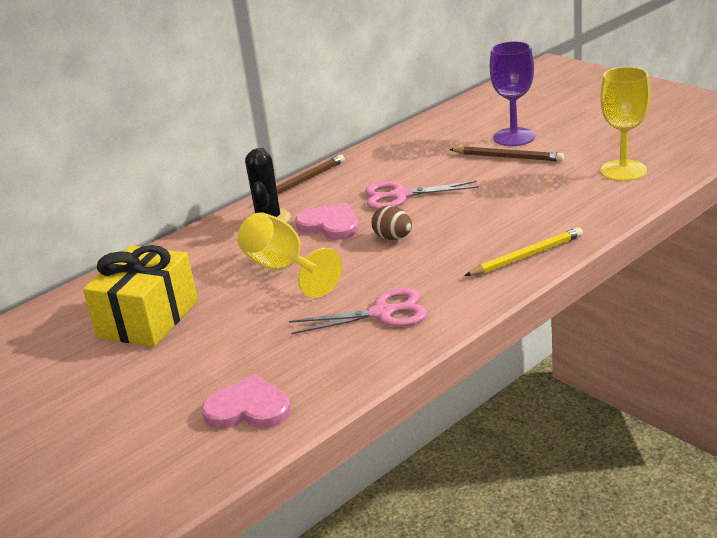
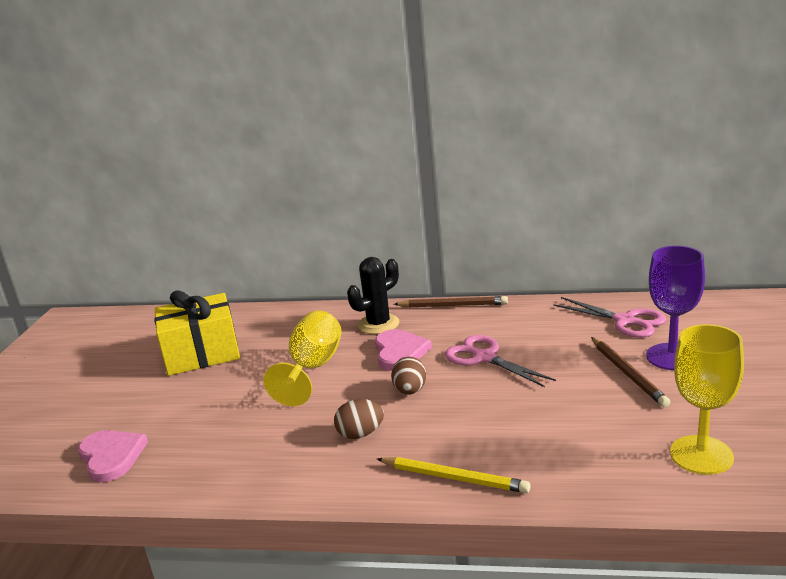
camera: 50 degrees right, 5 degrees down
(382, 313) = (286, 448): pink scissors -> pink scissors (625, 321)
(416, 275) = (360, 434): none -> brown egg

